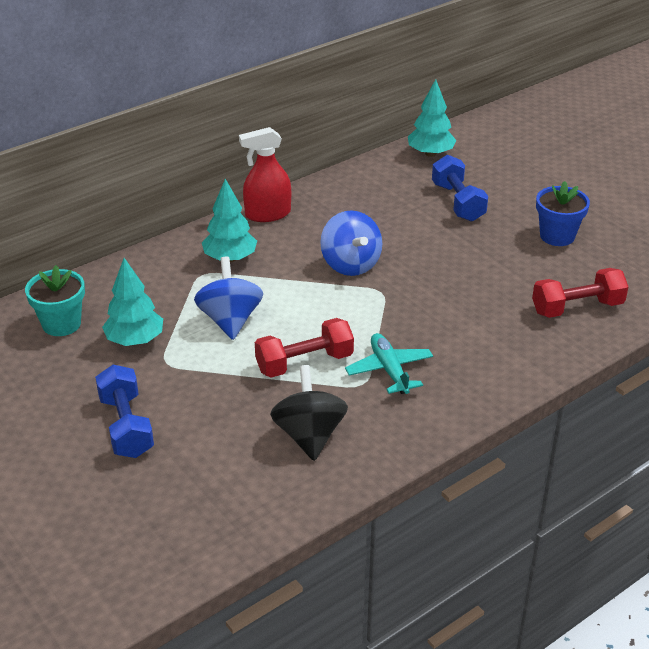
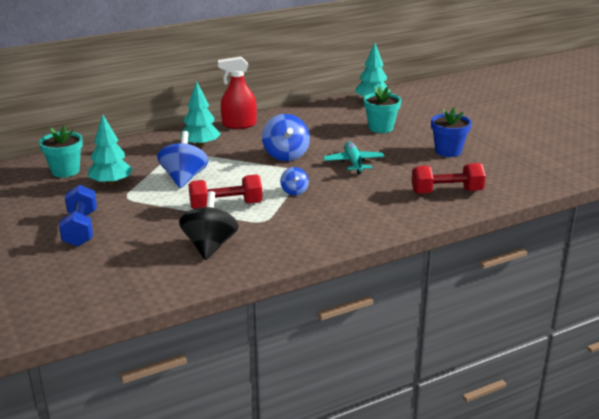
camera: 10 degrees right, 10 degrees down
(384, 328) = (294, 191): none -> blue spinning top
(389, 370) = (287, 215): turquoise plane -> turquoise plane (353, 163)
(458, 202) = (380, 128): blue dumbbell -> turquoise flower pot

